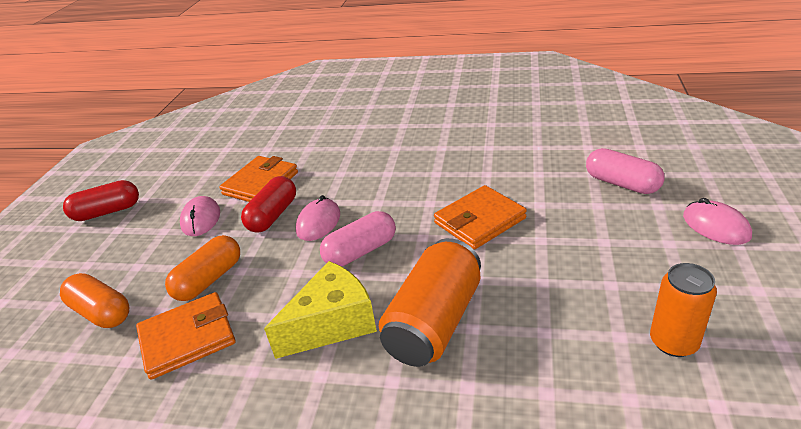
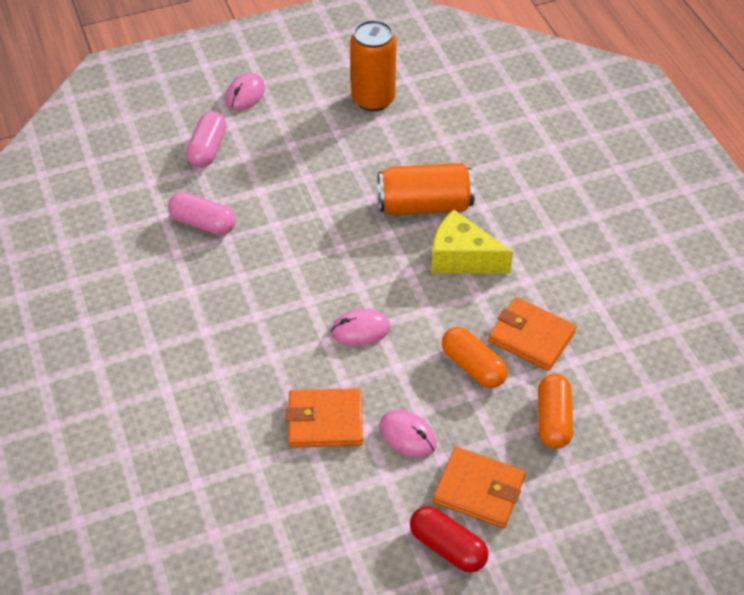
camera: 125 degrees left, 15 degrees up
(201, 219) = (407, 435): pink mouse -> pink mouse turned 75 degrees clockwise
(209, 280) = (473, 366): orange capsule -> orange capsule turned 45 degrees clockwise
(273, 215) = (370, 374): red capsule -> none
(361, 251) = (380, 279): pink capsule -> pink capsule (203, 223)
(480, 221) = (301, 219): orange wallet -> orange wallet (479, 490)
(673, 342) = (373, 99): orange can -> orange can, size x1.52

